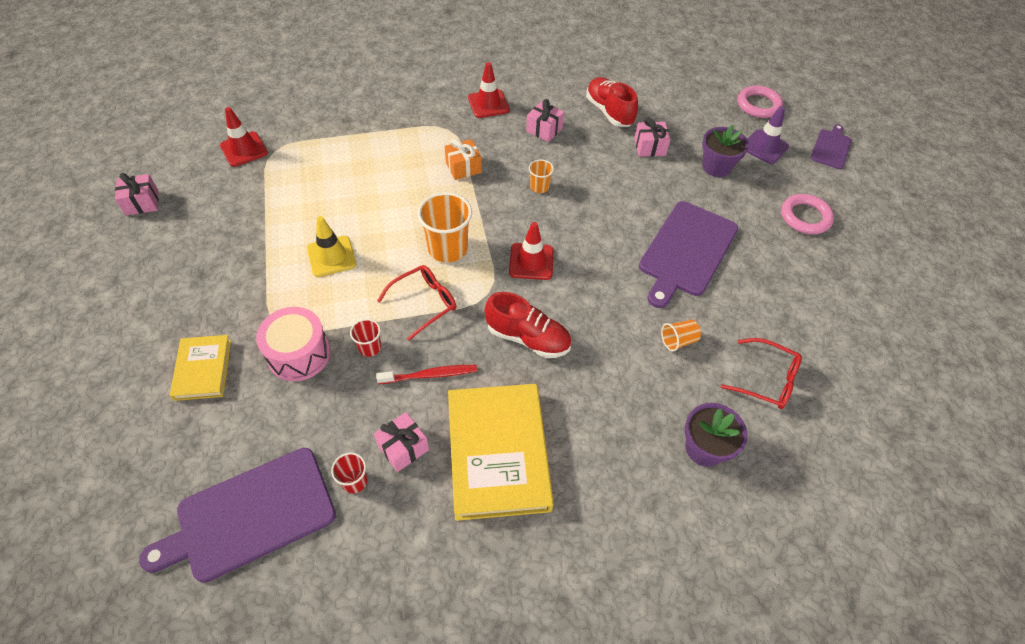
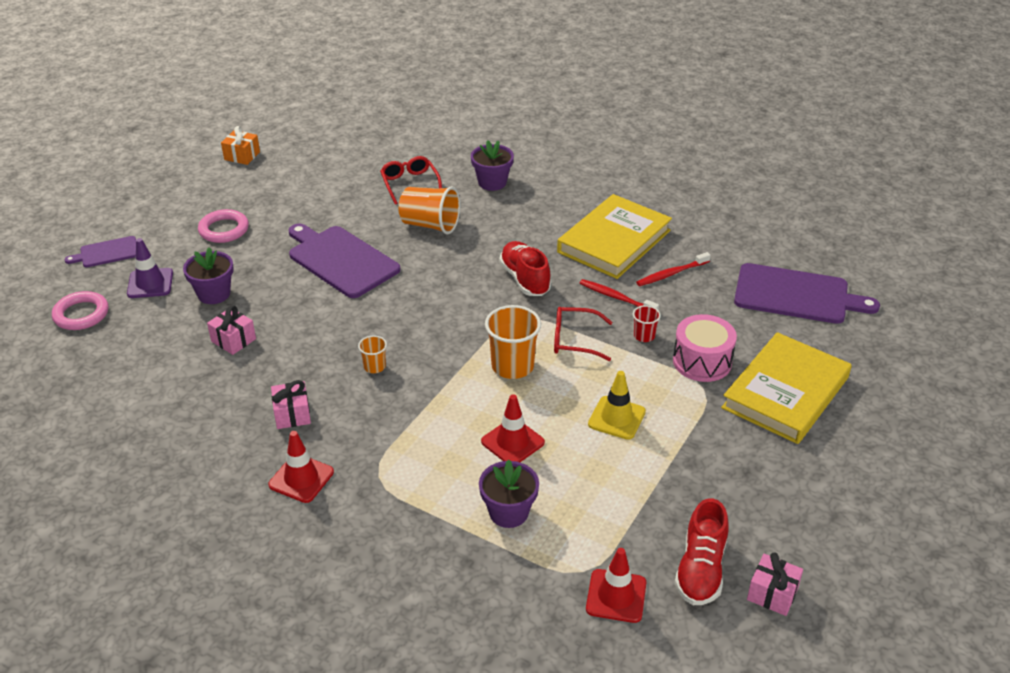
camera: 135 degrees left, 15 degrees down
(203, 369) = (785, 393): yellow book -> yellow book, size x1.84
(348, 155) = (508, 512): none -> purple flower pot
(354, 481) = (717, 276): red cup -> none
(403, 447) = (671, 274): pink gift -> red toothbrush
(463, 167) = (415, 425): orange gift -> orange gift (242, 156)
(531, 261) = (460, 319): red traffic cone -> red traffic cone (512, 442)
(609, 112) = (208, 392): red shoe -> red shoe (700, 570)
(678, 341) = (430, 225): orange cup -> orange cup, size x1.93
(686, 251) = (340, 260): purple cutting board -> purple cutting board turned 120 degrees counterclockwise

